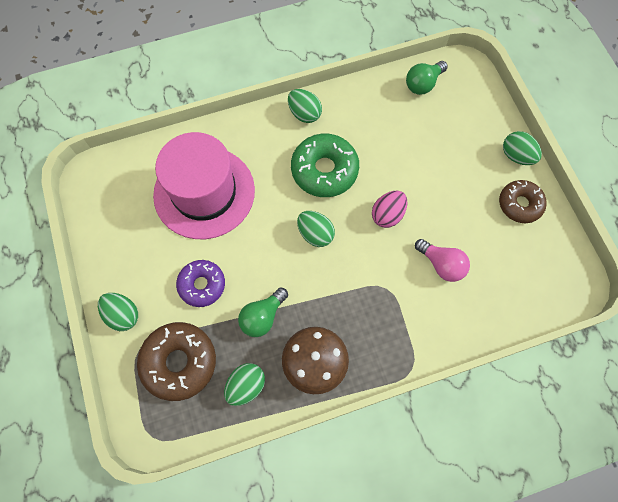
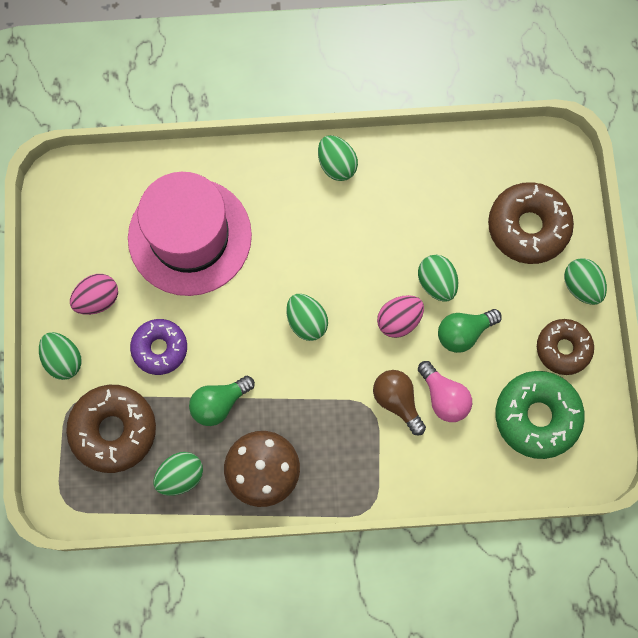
camera: 15 degrees right, 5 degrees up
(141, 259) = (98, 299): none -> pink egg
(324, 170) = (340, 245): green donut -> green donut (537, 416)
(406, 277) = (397, 401): none -> brown light bulb
(407, 180) = (436, 283): none -> green egg
(423, 84) = (497, 162): green light bulb -> green light bulb (463, 333)
(462, 124) = (528, 227): none -> brown donut

